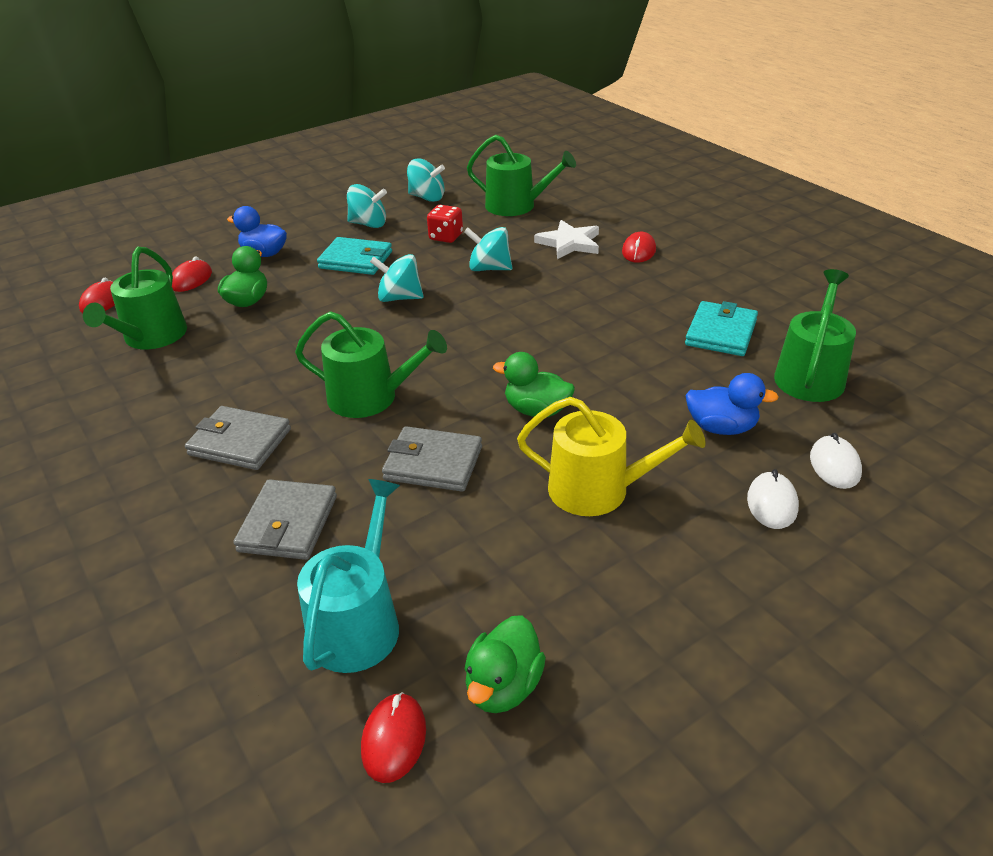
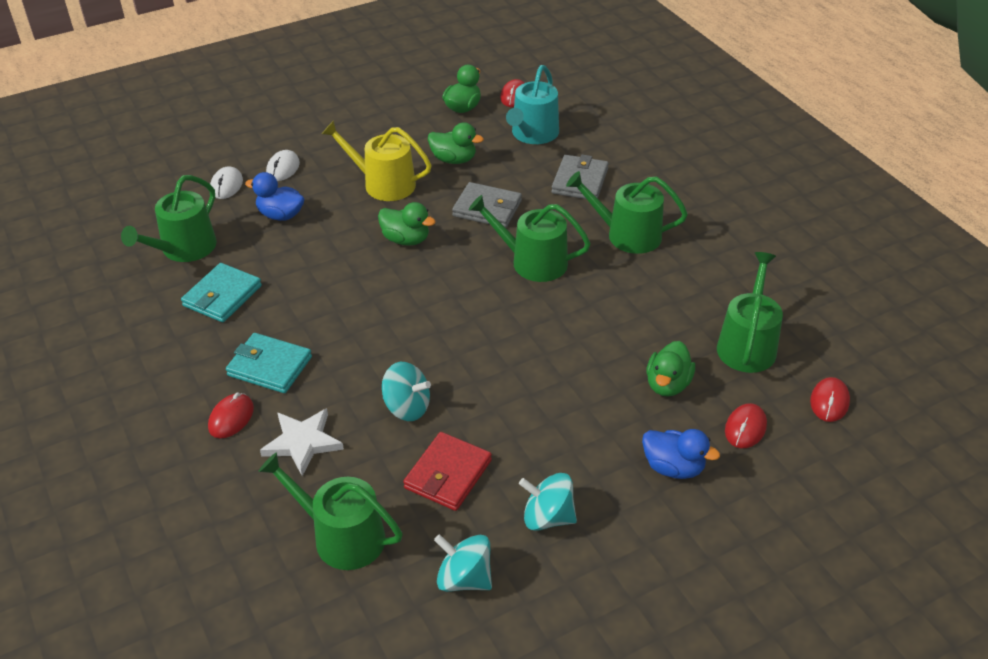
camera: 175 degrees left, 5 degrees up
(240, 442) = (627, 235): grey wallet -> green watering can
(356, 260) = (559, 441): turquoise wallet -> turquoise wallet (269, 366)
(399, 298) = (508, 372): turquoise spinning top -> none
(446, 237) = (448, 474): red dice -> red wallet
(498, 547) = (454, 160): none -> green duck

